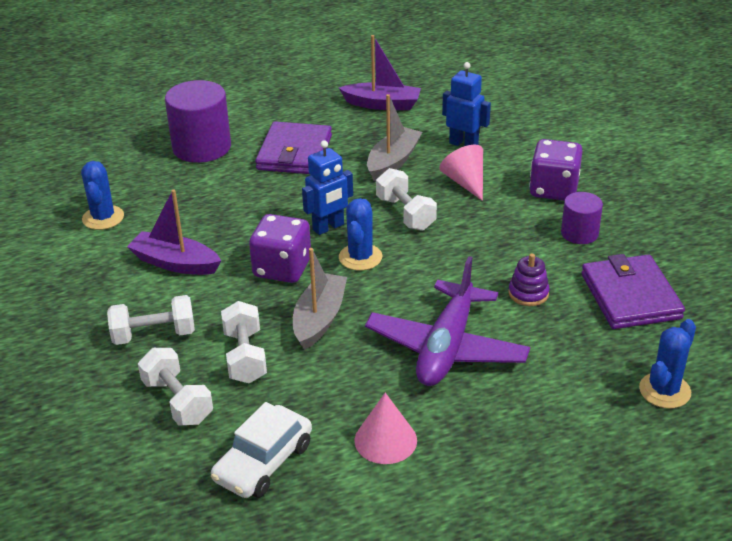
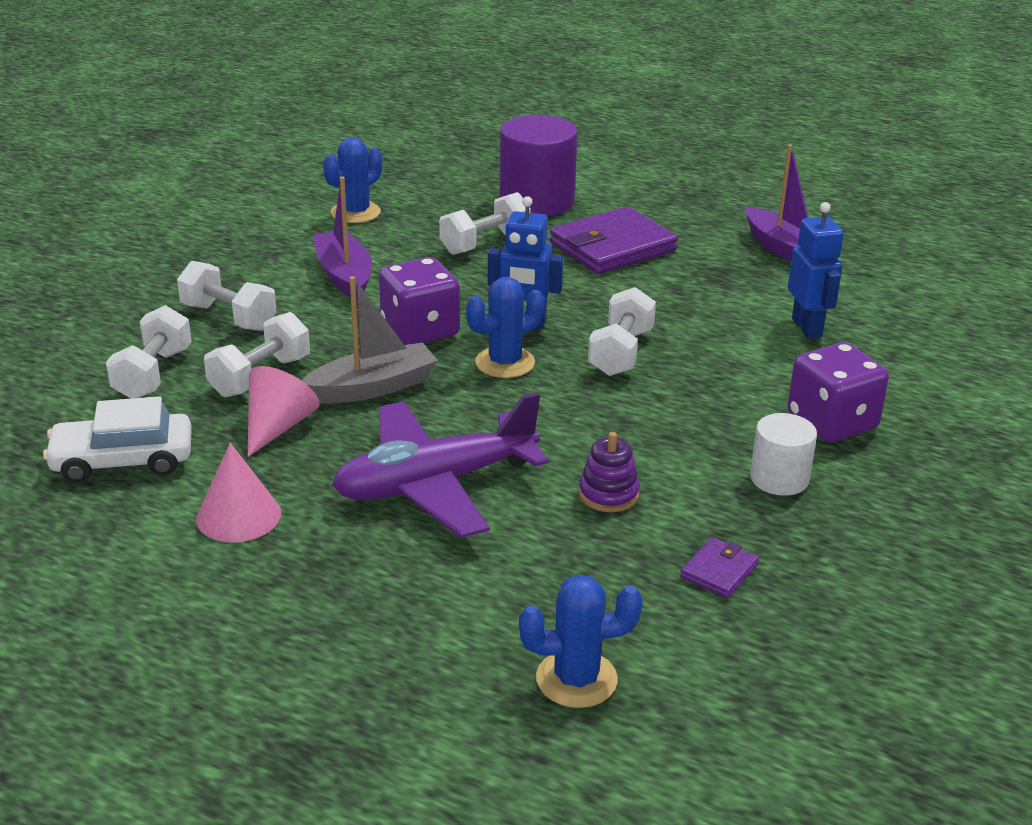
camera: 45 degrees right, 5 degrees down
(221, 192) = (485, 243): none -> white dumbbell
(393, 162) = (696, 303): grey boat -> none
(465, 182) = (739, 361): pink cone -> pink cone (278, 427)
(579, 233) = (779, 478): purple cylinder -> white cylinder
(630, 296) = (719, 571): purple wallet -> purple wallet, size x0.46

